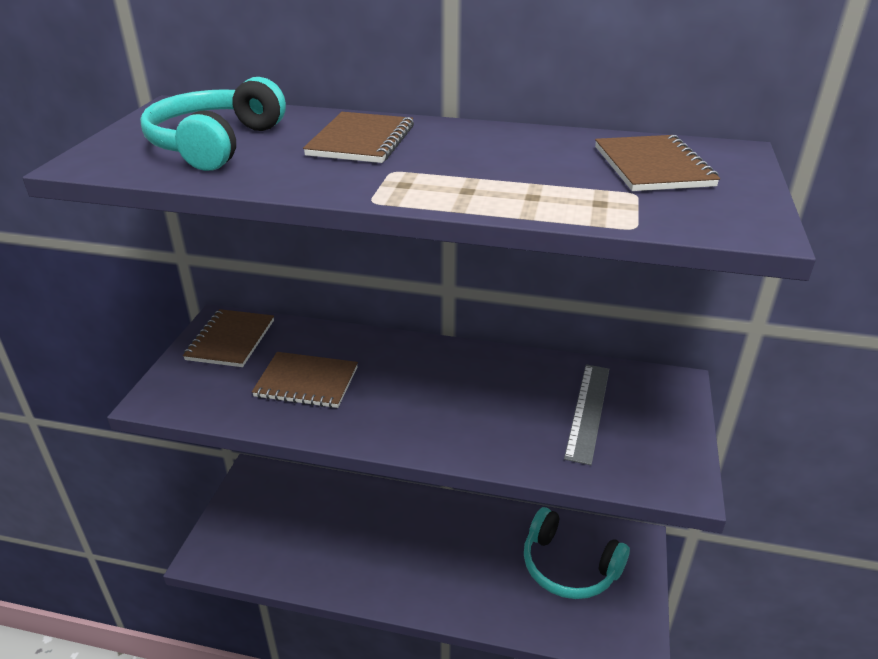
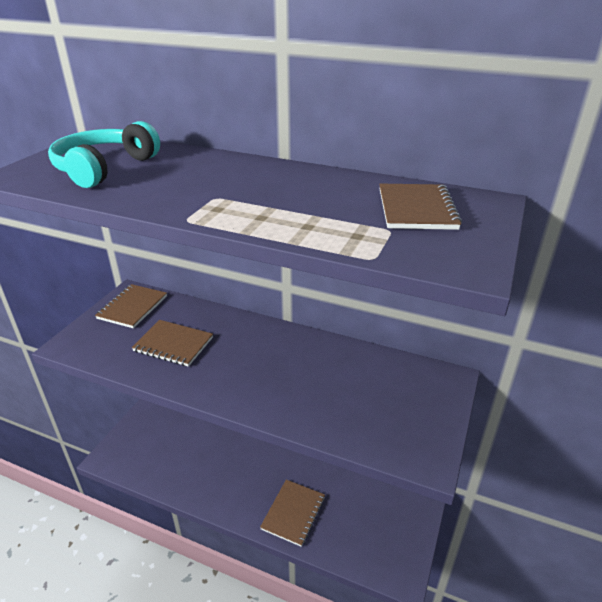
camera: 10 degrees right, 0 degrees up
(361, 141) = (207, 173): brown notebook -> brown notebook (293, 513)
(569, 566) = (365, 505): turquoise headphones -> none
(588, 411) = (373, 392): grey ruler -> none

